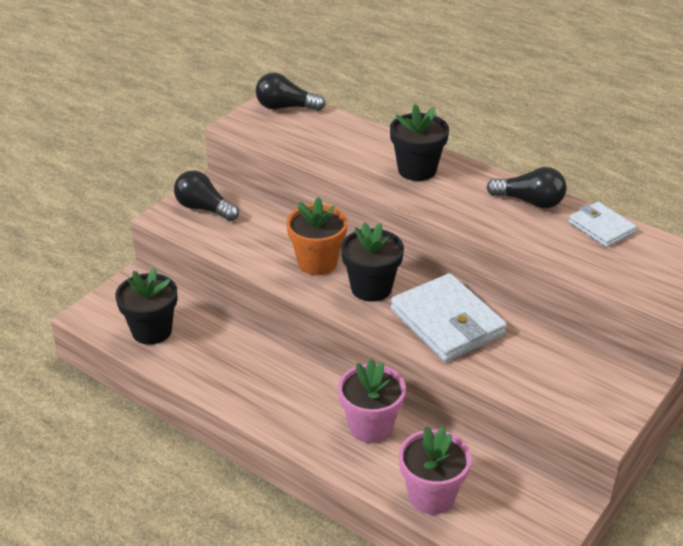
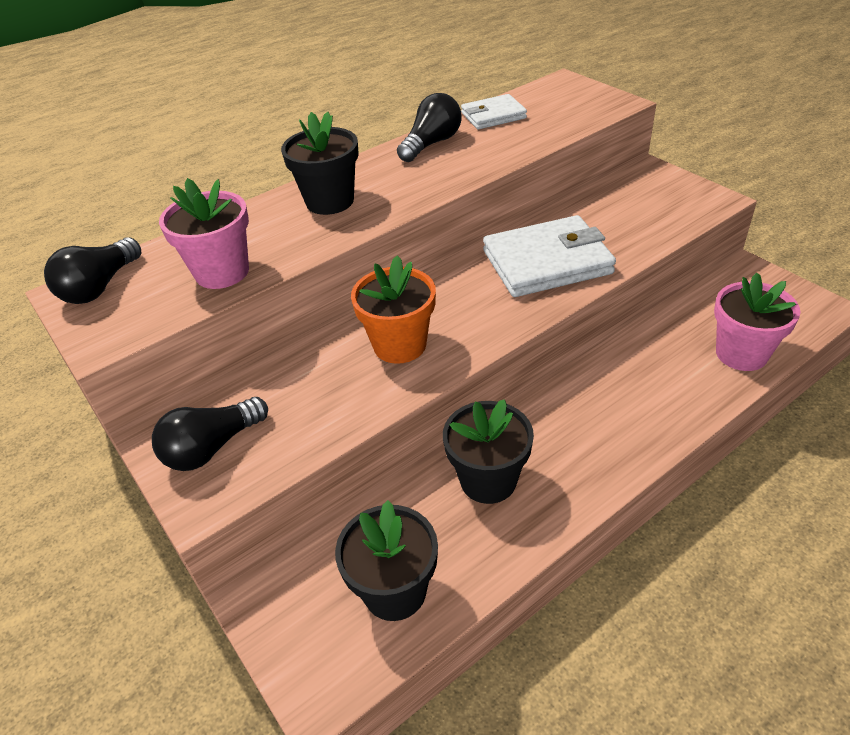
camera: 70 degrees left, 5 degrees up
(370, 426) = (634, 382): pink flower pot -> pink flower pot (222, 272)
(371, 288) = (468, 307): black flower pot -> black flower pot (488, 480)

